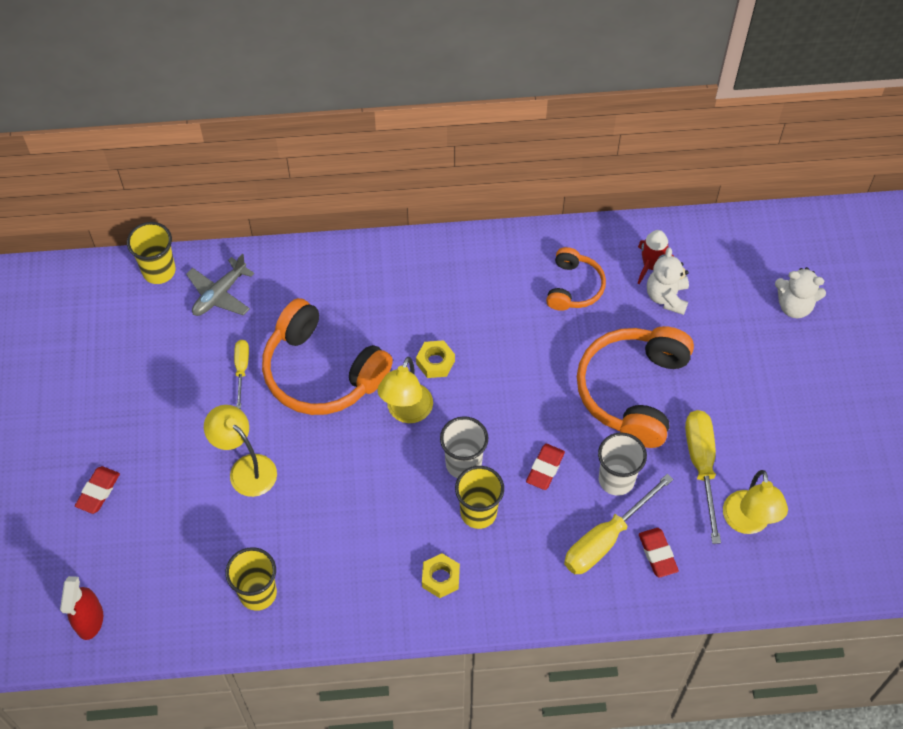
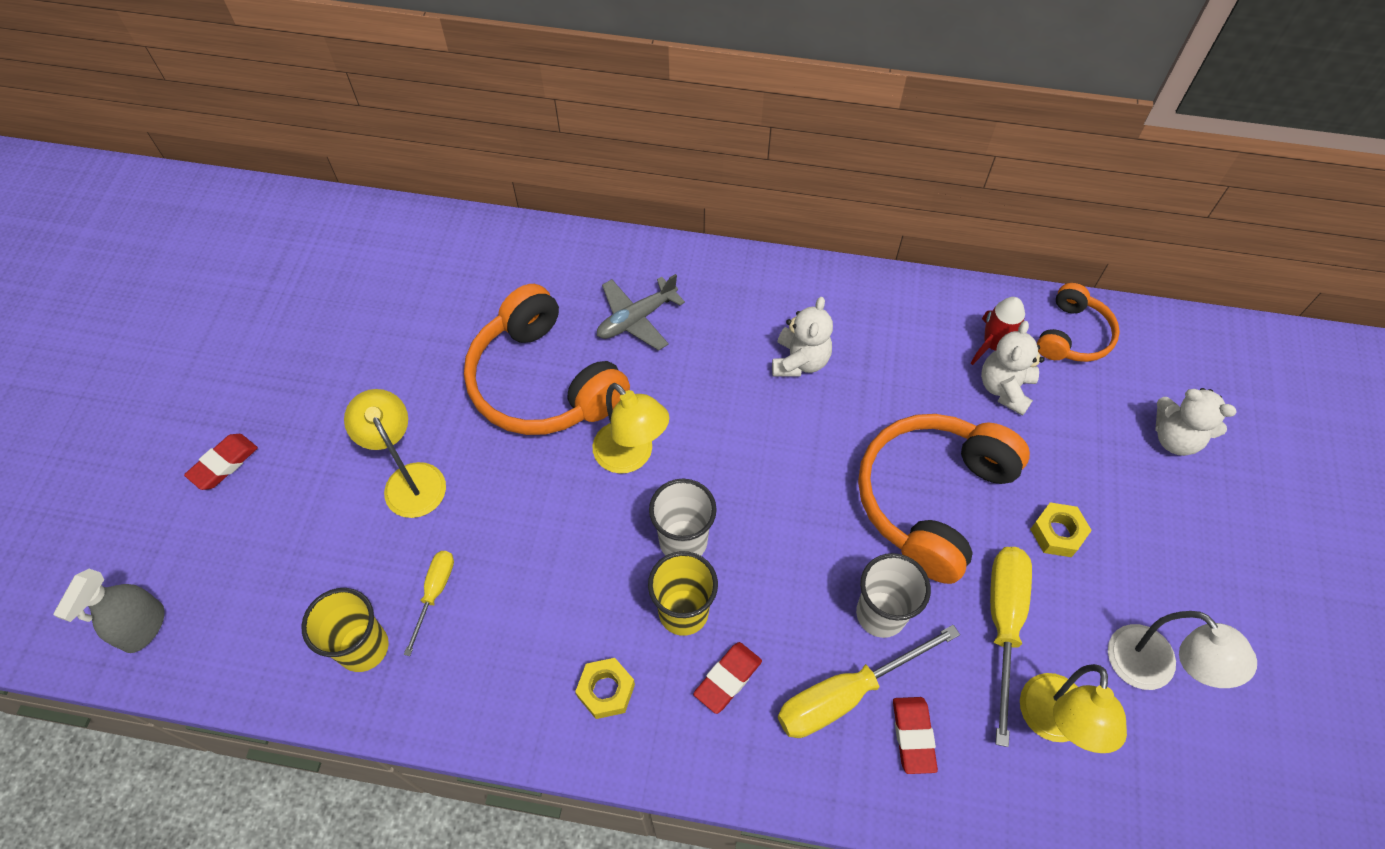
camera: 15 degrees right, 0 degrees up
(90, 621) = (144, 627): red spray bottle -> grey spray bottle
(159, 271) = (398, 223): yellow cup -> none
(219, 294) = (456, 264): grey plane -> grey plane (636, 319)
(241, 369) = (449, 357): yellow screwdriver -> yellow screwdriver (435, 593)
(406, 412) = (631, 456): yellow lamp -> yellow lamp turned 75 degrees counterclockwise
(435, 362) = (686, 402): yellow nut -> yellow nut (1057, 533)
(511, 311) = (800, 361): none -> white teddy bear
(545, 468) = (788, 574): red eraser -> red eraser (727, 679)
(574, 287) = (887, 350): orange headphones -> orange headphones (1073, 335)
(807, 471) = (1152, 669): none -> white lamp

